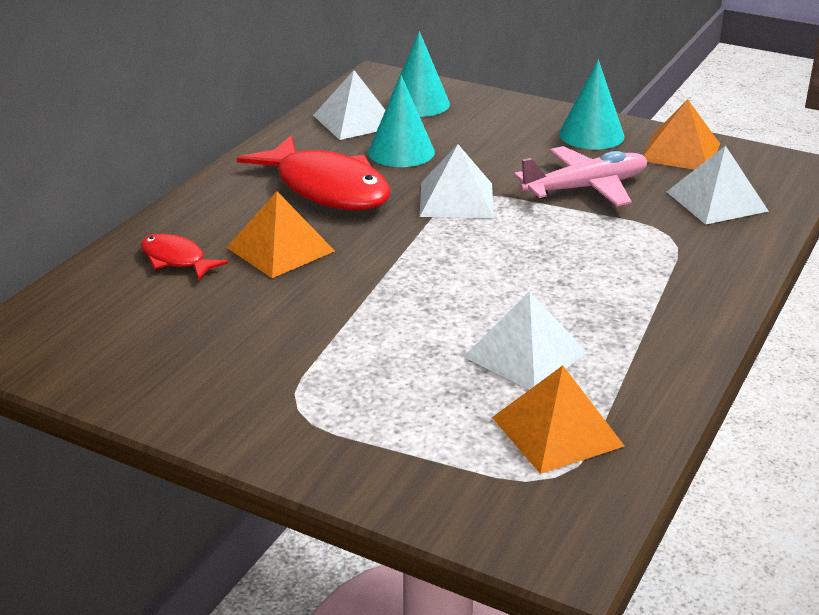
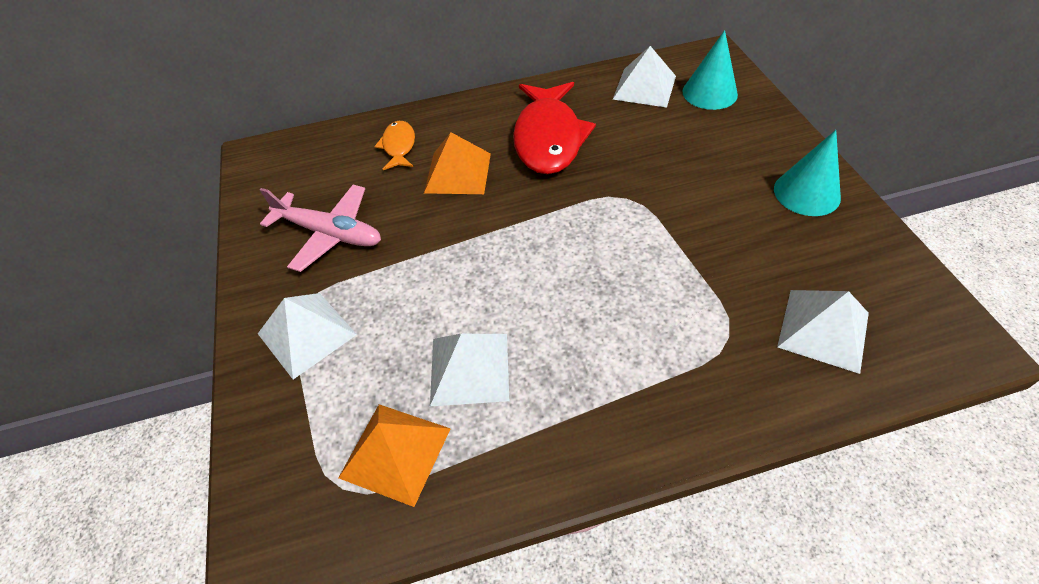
camera: 50 degrees right, 20 degrees up
(176, 260) = (399, 146): red fish -> orange fish
(401, 152) = (637, 131): turquoise cone -> none
(456, 199) = (616, 197): white pyramid -> white pyramid (307, 334)
(585, 188) = (725, 244): pink plane -> pink plane (329, 233)
(680, 152) = (865, 255): orange pyramid -> none

